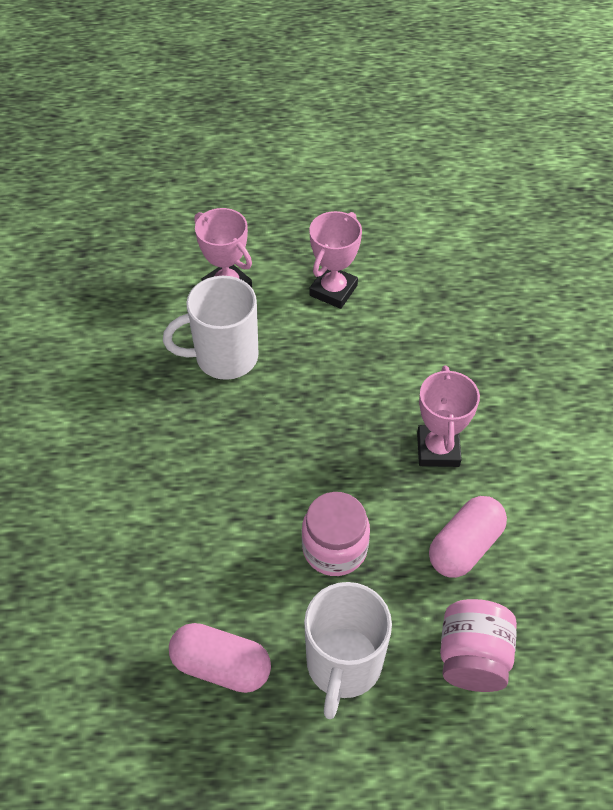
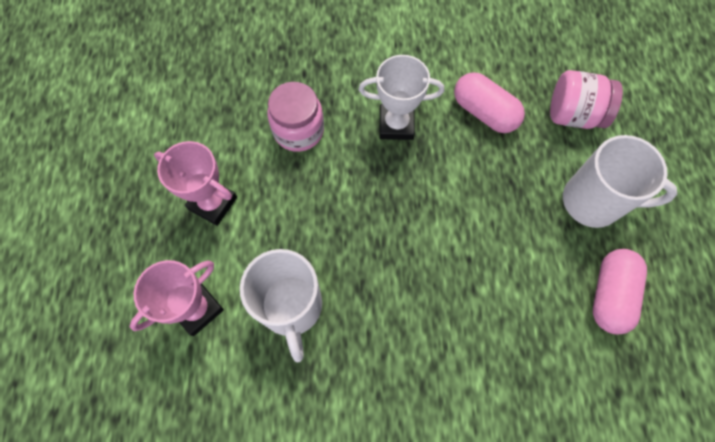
camera: 90 degrees left, 15 degrees up
(334, 548) = (495, 206): pink jar -> pink jar (298, 130)
(438, 449) = (396, 125): pink trophy -> white trophy

